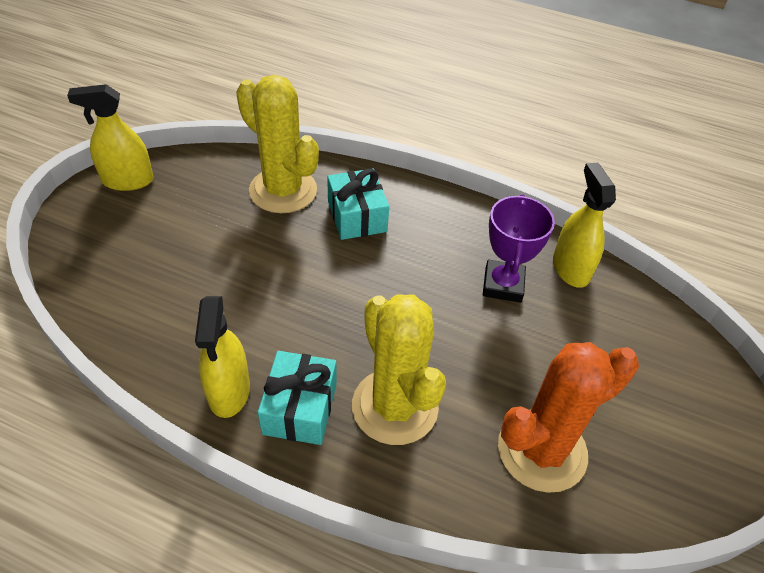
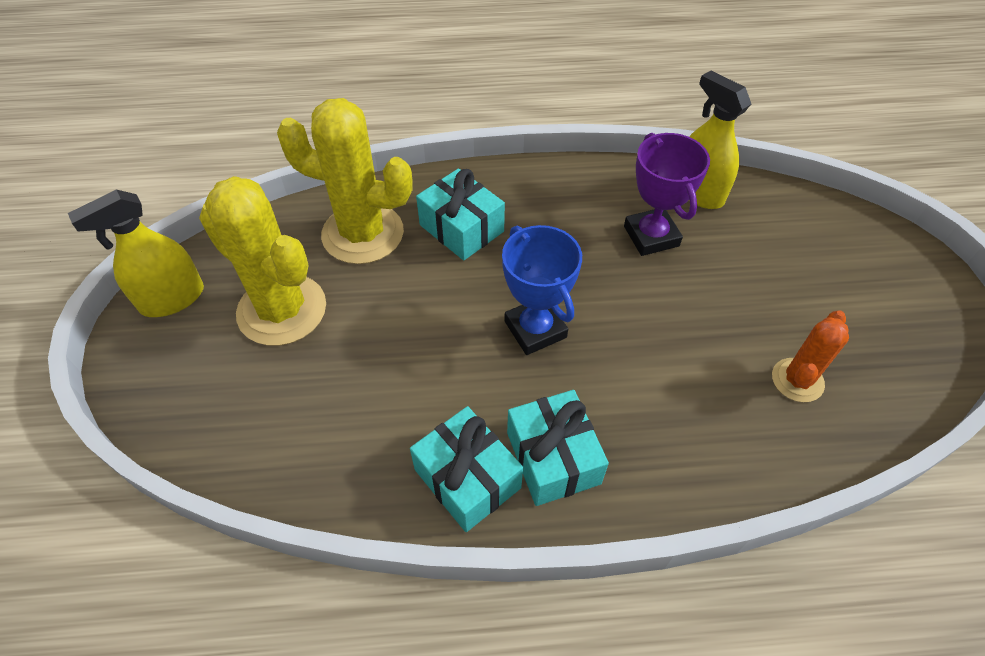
camera: 25 degrees left, 5 degrees up
(229, 391) = (467, 478): yellow spray bottle -> turquoise gift
(357, 312) = (535, 329): none -> blue trophy
(395, 406) = (641, 407): yellow cactus -> yellow cactus (282, 310)
(542, 450) = (797, 380): orange cactus -> orange cactus, size x0.54

